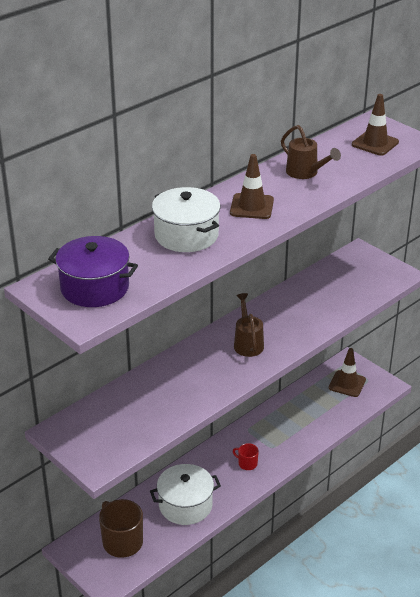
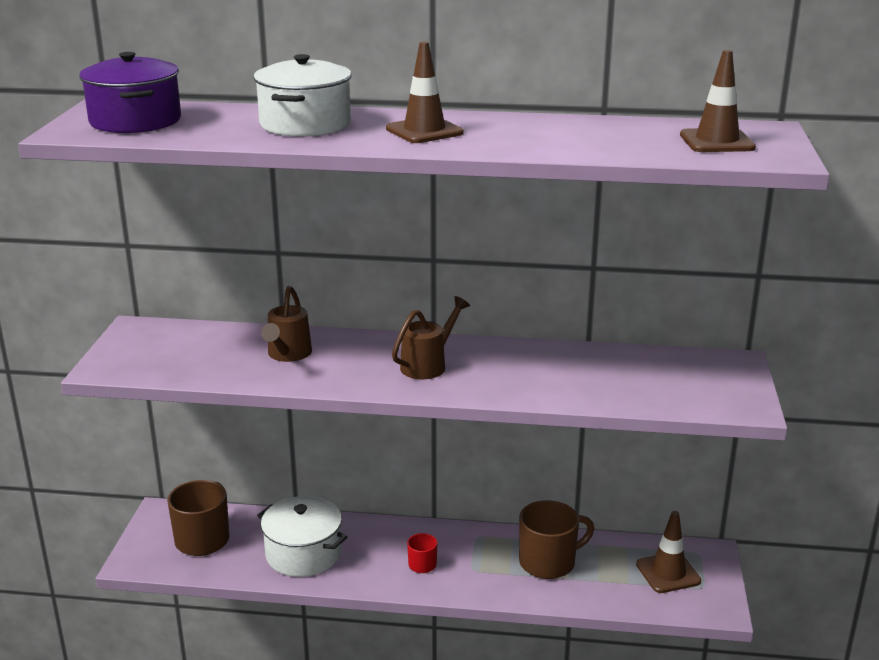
camera: 50 degrees right, 10 degrees down
(296, 417) = (549, 562): none -> brown mug
(305, 173) = (557, 132): brown watering can -> brown watering can (287, 354)

